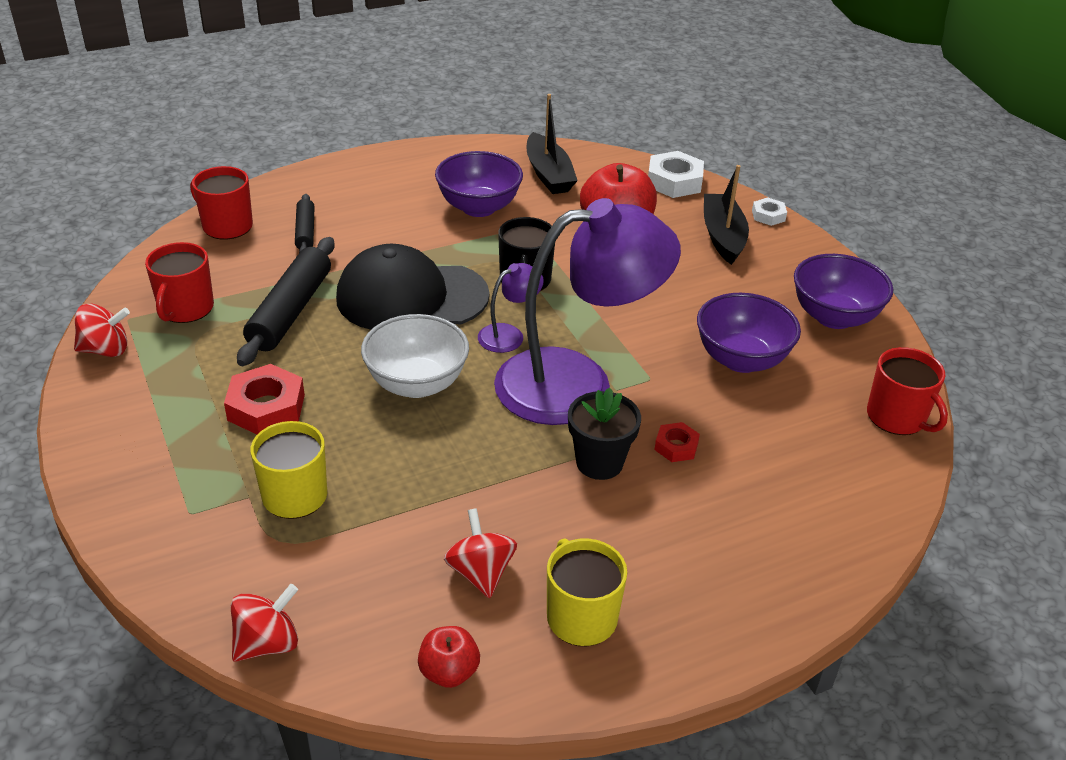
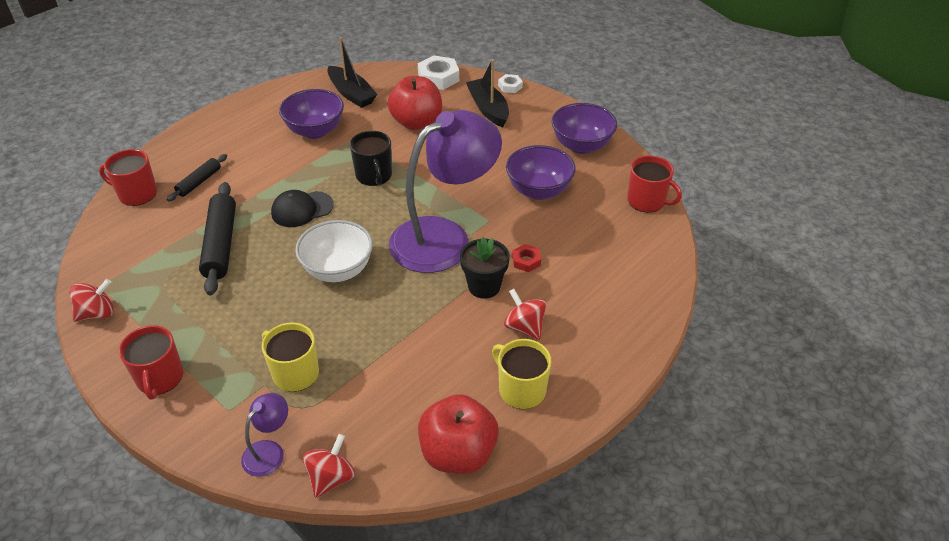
camera: 20 degrees left, 5 degrees up
(185, 308) = (141, 265): red mug -> red mug (160, 378)
(266, 407) = (241, 319): red nut -> none
(305, 231) = (199, 182): black rolling pin -> black rolling pin turned 60 degrees clockwise
(411, 297) = (302, 209): black cap -> black cap, size x0.56
(449, 672) = (458, 453): red apple -> red apple, size x1.91
(480, 572) = (445, 383): red spinning top -> red spinning top (524, 327)
(509, 335) = (382, 217): purple lamp -> purple lamp (269, 451)

